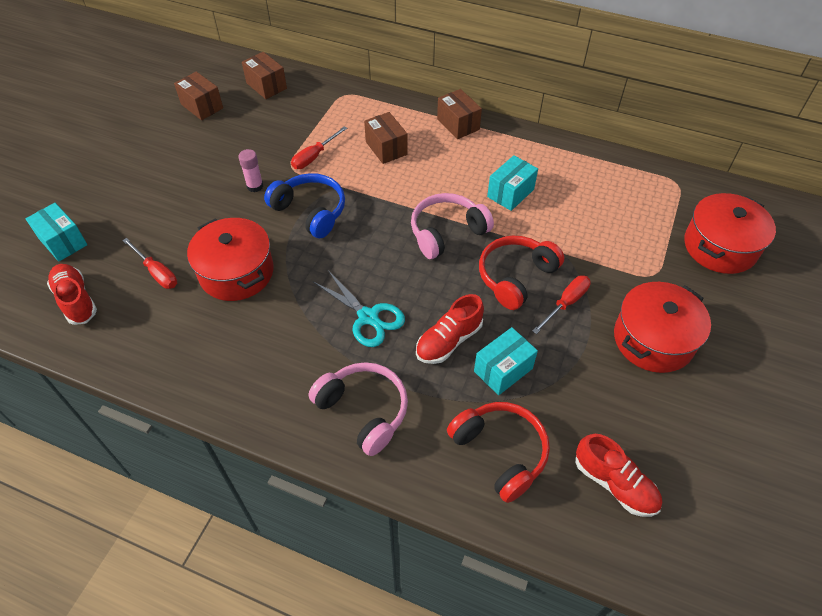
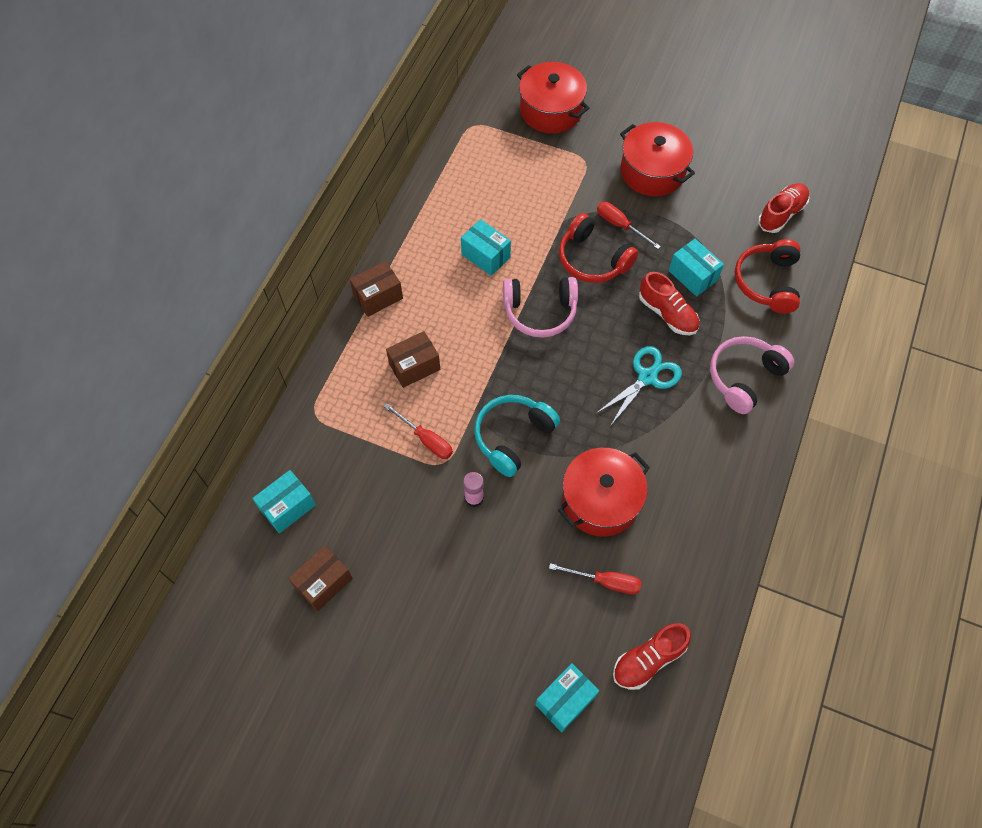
camera: 90 degrees left, 10 degrees up
(157, 272) = (605, 581): red screwdriver -> red screwdriver turned 60 degrees clockwise
(266, 86) = (288, 507): brown box -> turquoise box
(310, 211) = (513, 437): blue headphones -> turquoise headphones
(447, 232) = (540, 311): pink headphones -> pink headphones turned 60 degrees counterclockwise
(500, 452) = (767, 282): red headphones -> red headphones turned 45 degrees counterclockwise

